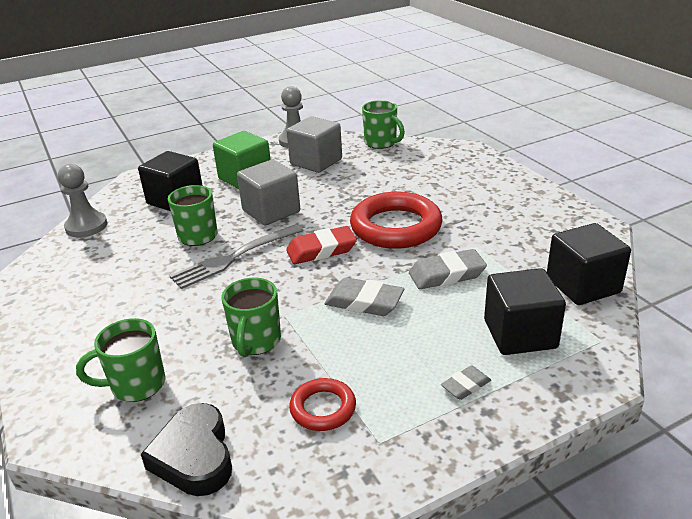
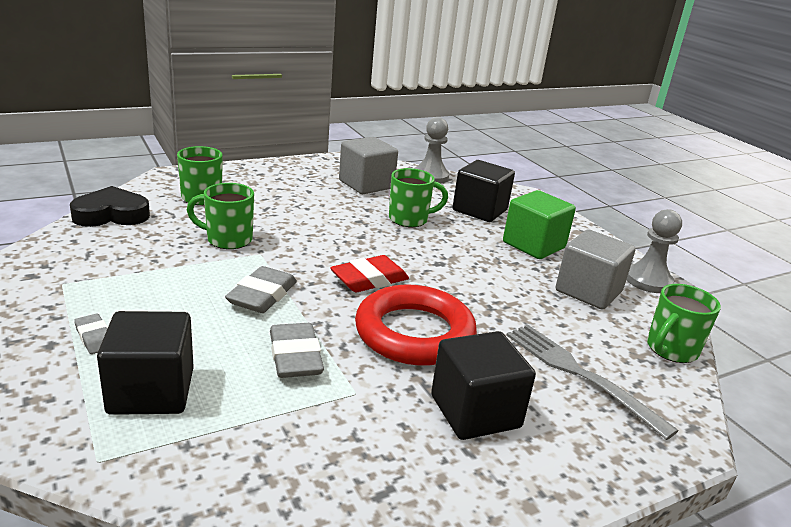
camera: 85 degrees right, 5 degrees down
(233, 258) = (364, 234): grey fork -> grey fork (578, 373)
(271, 211) = (456, 256): grey cube -> grey cube (366, 184)
(321, 250) = (369, 279): red eraser -> red eraser turned 75 degrees clockwise
(323, 408) = (122, 262): red ring -> none
(583, 285) = (224, 478): black cube -> black cube (475, 411)

